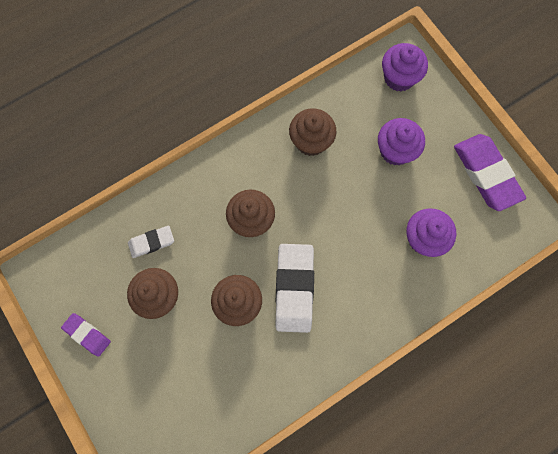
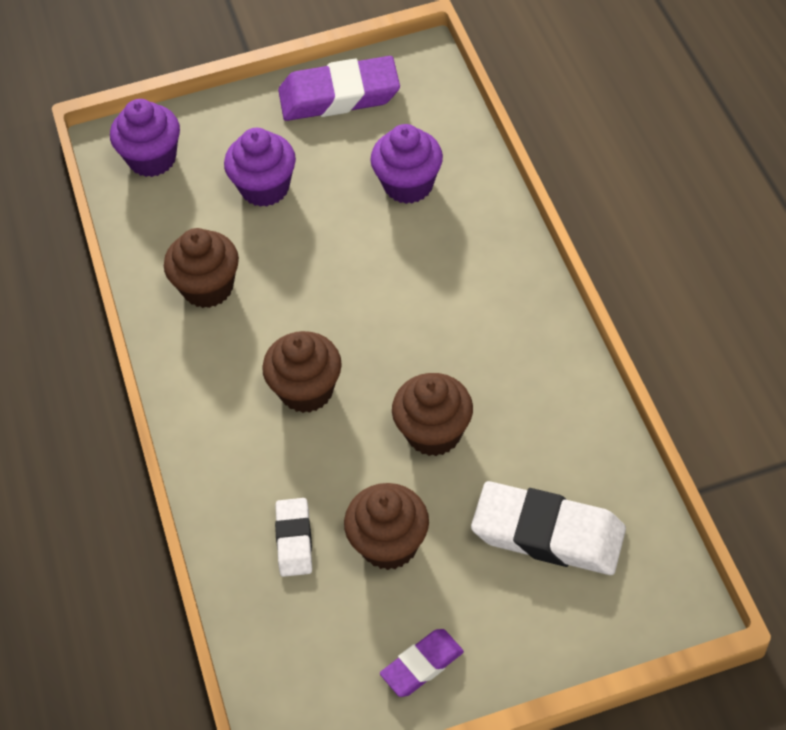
camera: 70 degrees left, 20 degrees down
(294, 288) = (433, 355): white eraser -> white eraser (548, 533)

